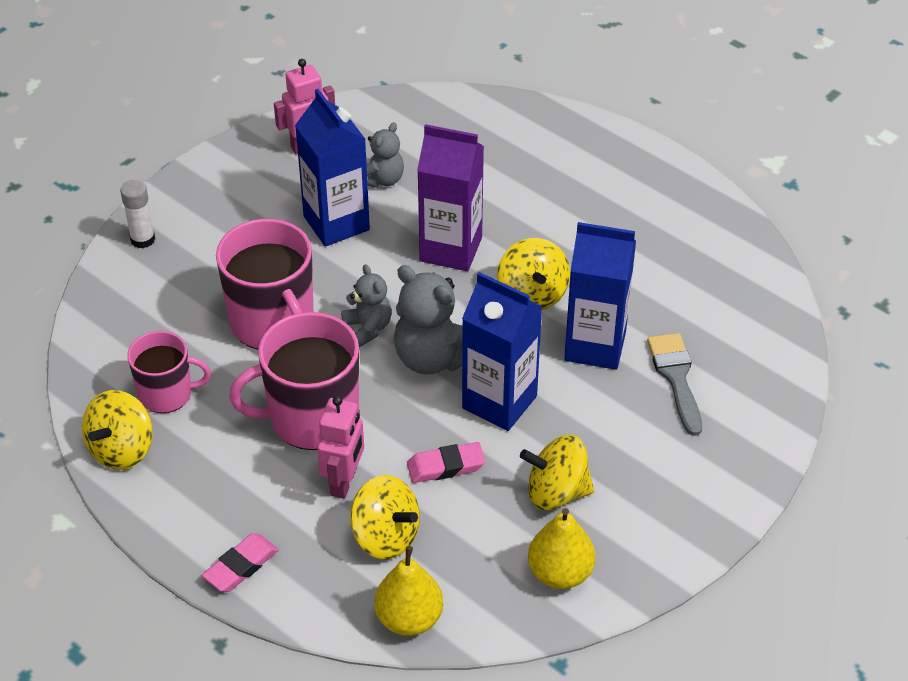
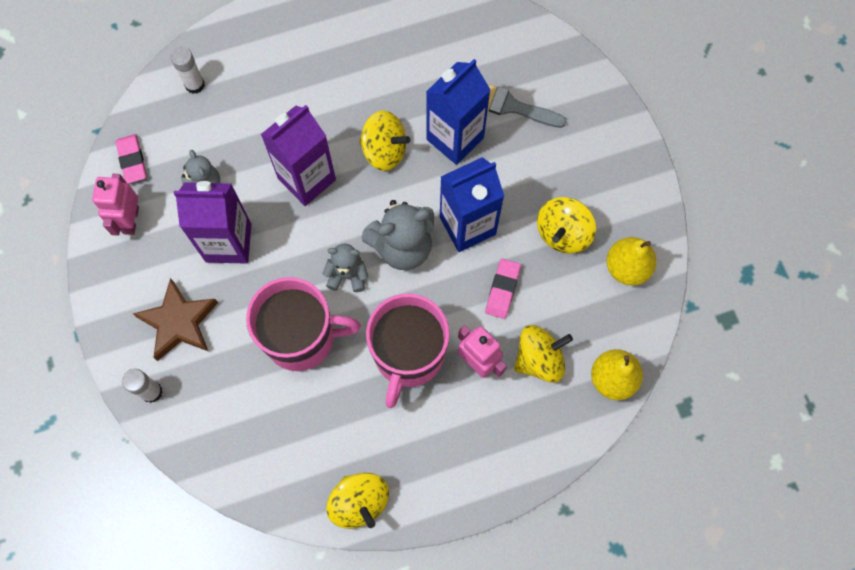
camera: 60 degrees left, 25 degrees up
(167, 394) = (325, 445): pink mug -> none
(227, 226) = (179, 322): none -> brown star
(241, 566) = (512, 466): pink eraser -> pink eraser (132, 160)
(336, 223) = (228, 243): blue carton -> purple carton
(486, 123) = (195, 85): none -> white glue stick

